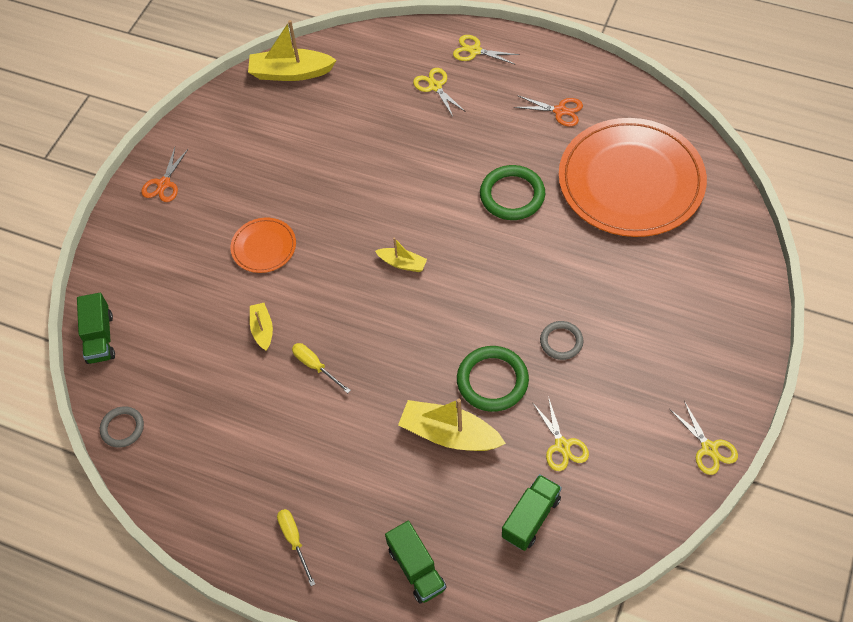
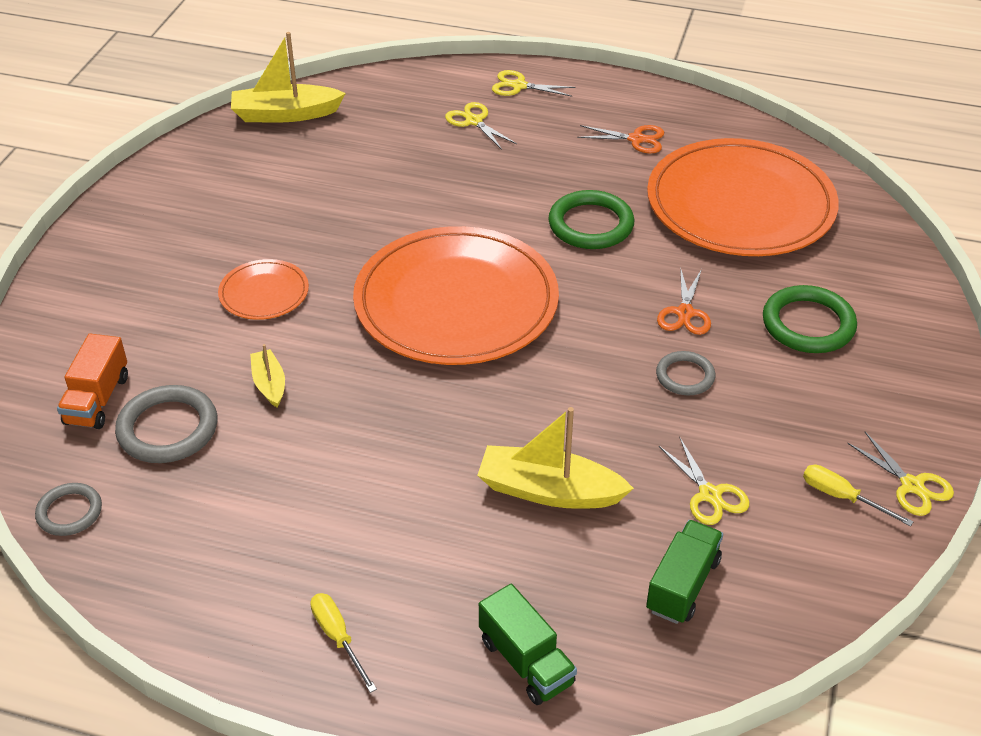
camera: 10 degrees left, 15 degrees down
(100, 338) = (34, 406): green truck -> none
(143, 335) = (97, 400): none -> orange truck
(164, 184) = (121, 232): orange scissors -> orange scissors (685, 313)
(190, 363) = (168, 429): none -> grey ring
(315, 366) = (349, 422): yellow screwdriver -> yellow screwdriver (842, 497)
(402, 263) = (456, 302): yellow boat -> orange plate
(492, 381) = (599, 425): green ring -> green ring (808, 324)

